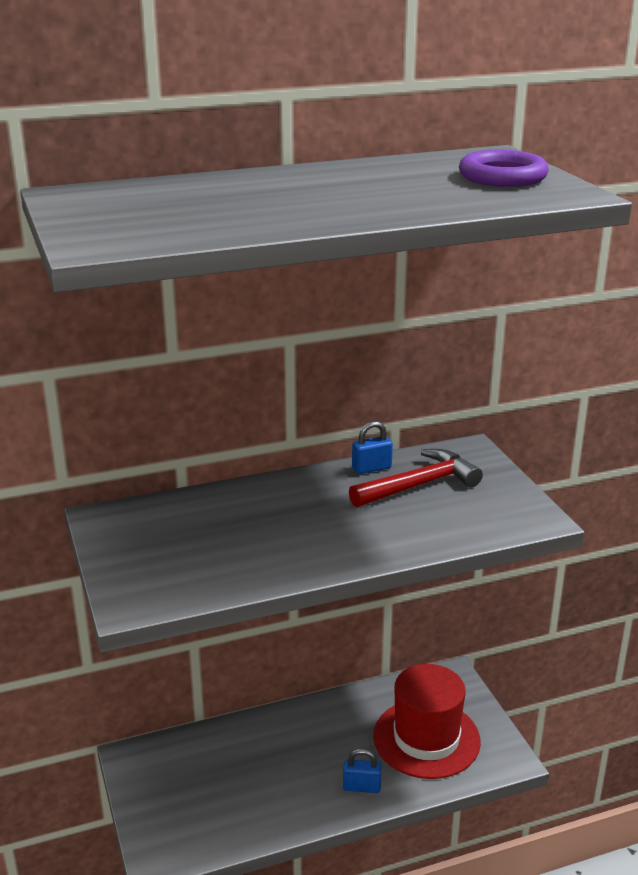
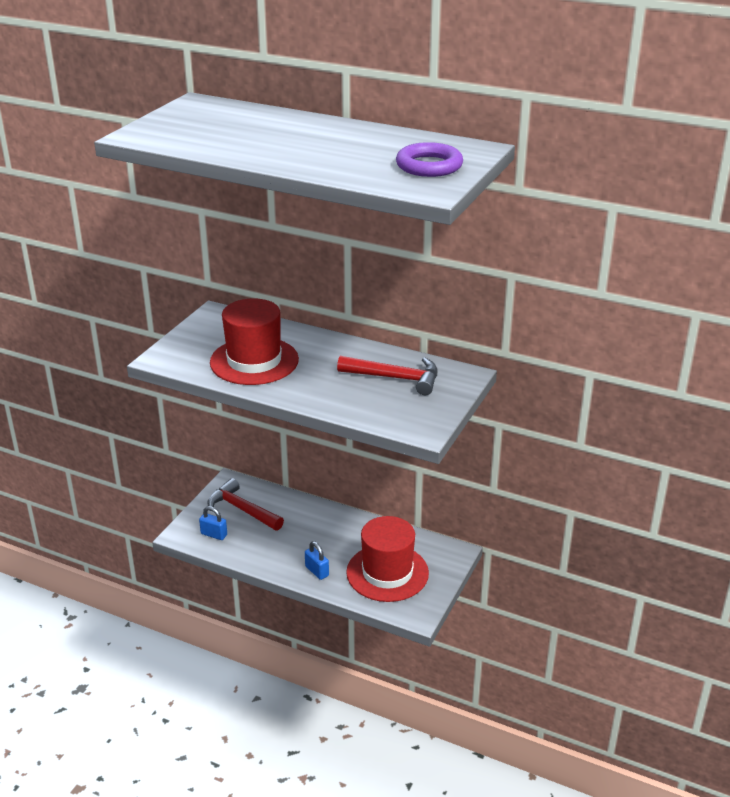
camera: 45 degrees right, 5 degrees up
(188, 778) = (242, 509): none -> red hammer
(249, 544) = (254, 361): none -> red hat
(371, 468) = (388, 356): blue padlock -> blue padlock (214, 534)

